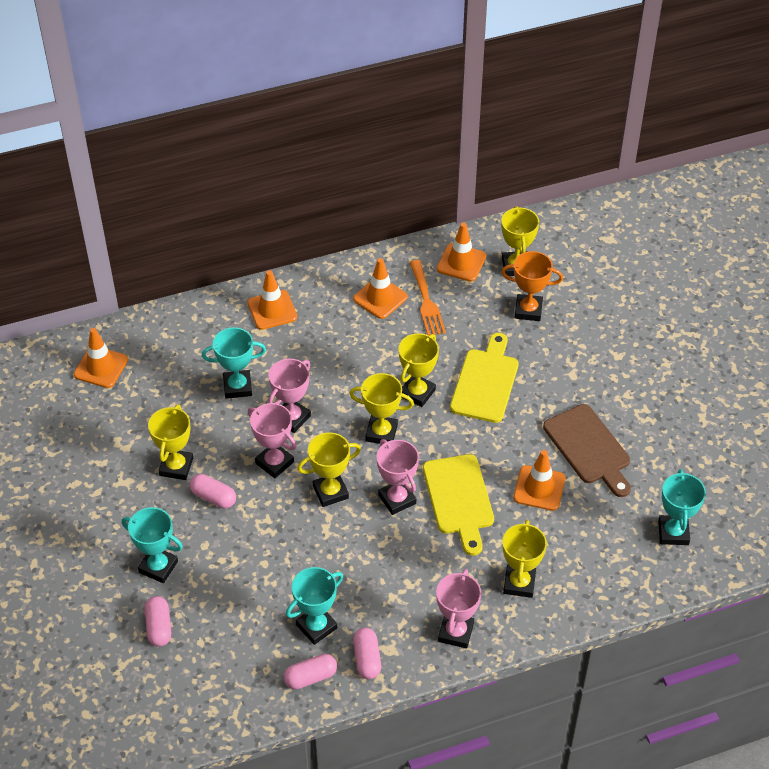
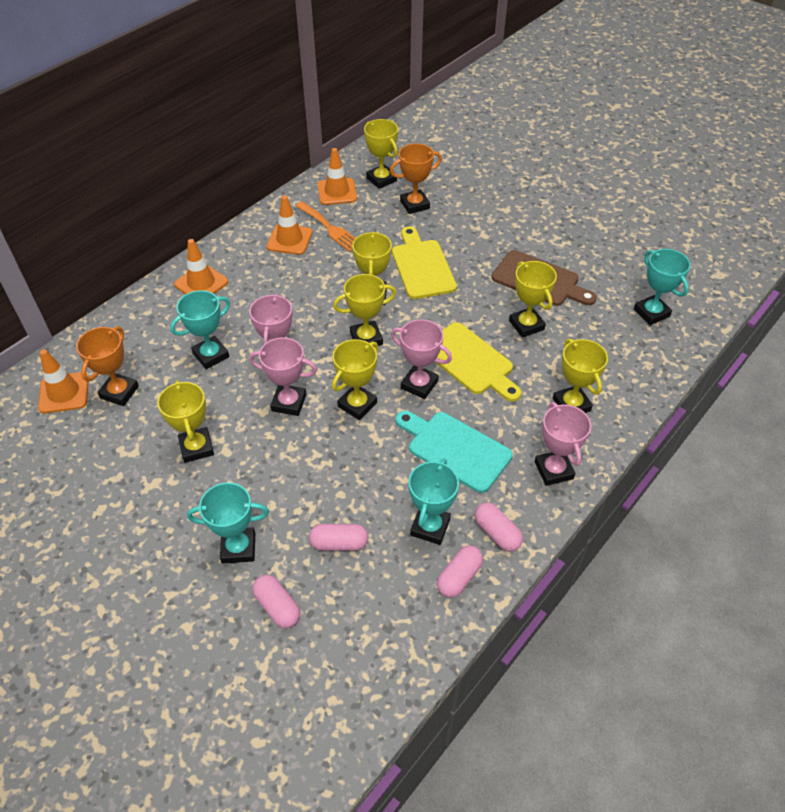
camera: 30 degrees left, 0 degrees up
(144, 387) = (119, 392): none -> orange trophy
(213, 497) = (251, 458): pink capsule -> pink capsule (339, 543)
(385, 572) = (455, 449): none -> turquoise cutting board
(539, 488) = (526, 325): orange traffic cone -> yellow trophy

